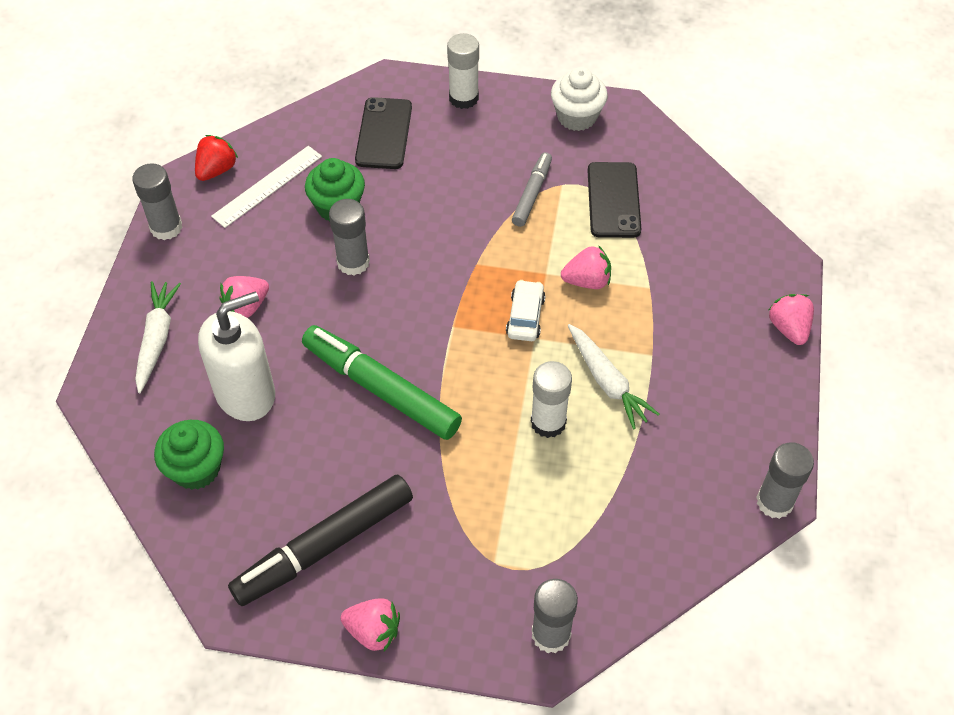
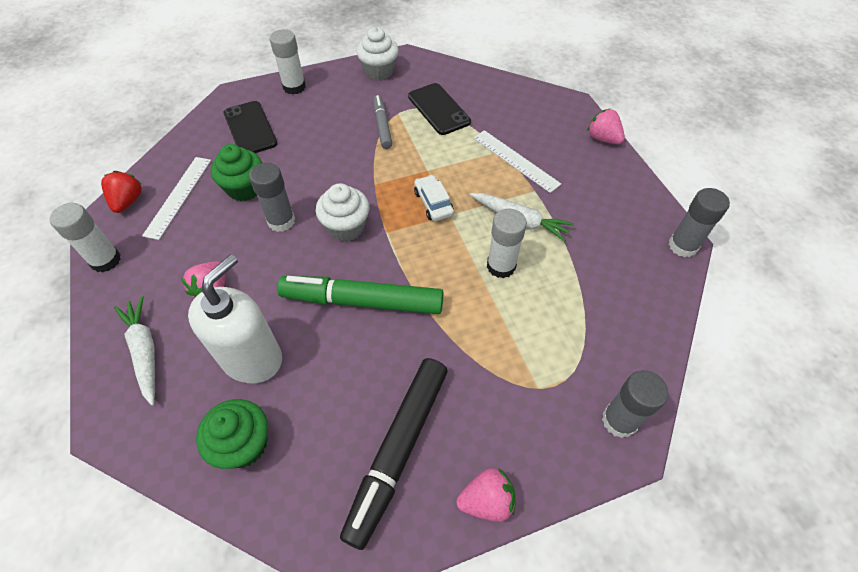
camera: 30 degrees left, 0 degrees up
(166, 227) = (105, 260): grey glue stick -> white glue stick
(414, 301) = (346, 227): none -> white cupcake
(587, 281) = (458, 163): pink strawberry -> none
(657, 307) = (515, 160): none -> white ruler

